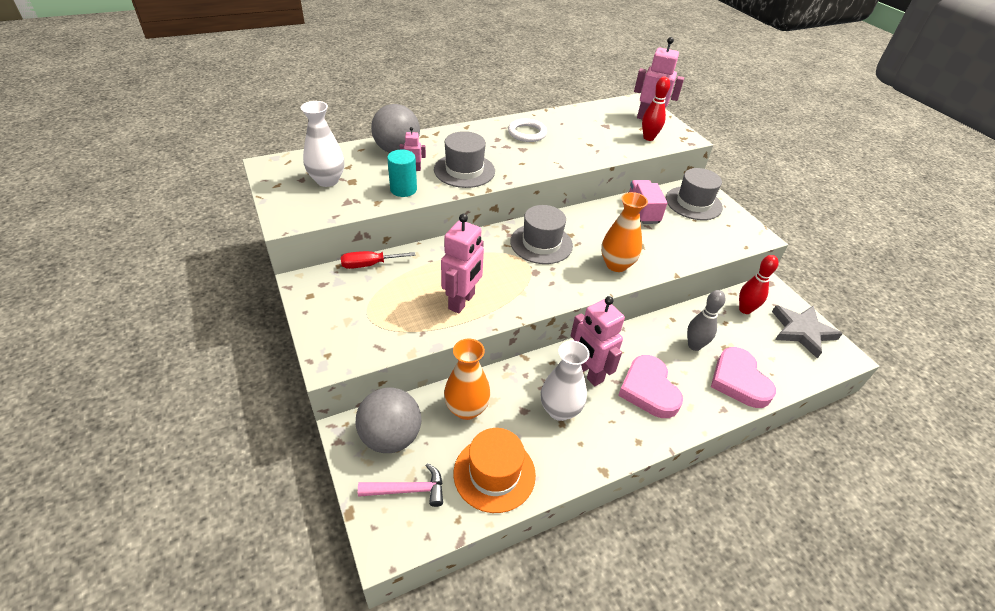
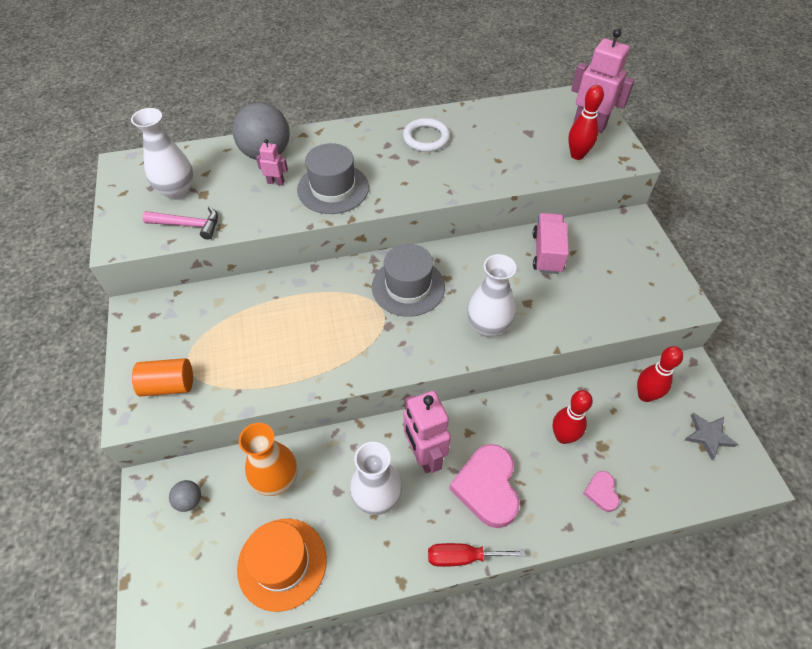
camera: 15 degrees right, 10 degrees up
(356, 335) = (168, 385): none -> orange cylinder
(369, 265) = (208, 295): red screwdriver -> red screwdriver (462, 557)
(391, 437) = (189, 500): grey ball -> grey ball, size x0.45
(403, 189) = (255, 210): turquoise cylinder -> none
(408, 490) = (188, 566): pink hammer -> pink hammer (188, 225)
(462, 301) = (293, 356): pink robot -> none
(616, 264) = (488, 326): orange vase -> white vase
(693, 203) = (617, 246): grey hat -> none
(694, 345) = (563, 436): grey bowling pin -> red bowling pin
(739, 381) = (601, 492): pink heart -> pink heart, size x0.49
(802, 331) = (708, 436): grey star -> grey star, size x0.61

